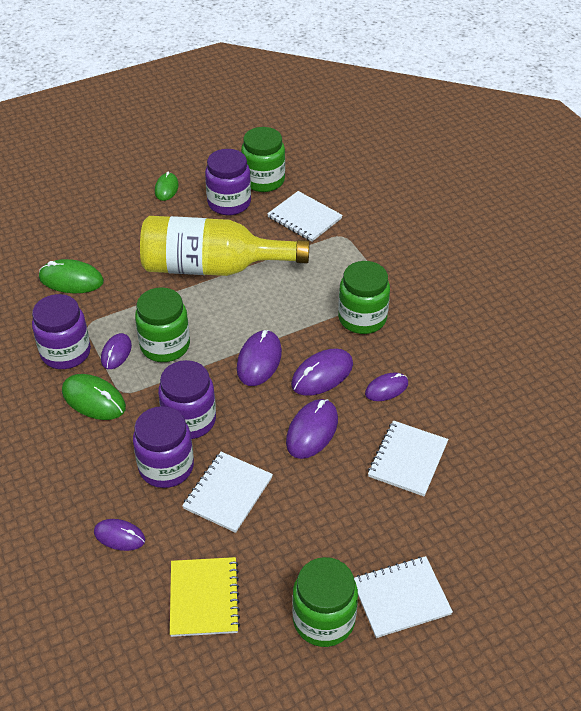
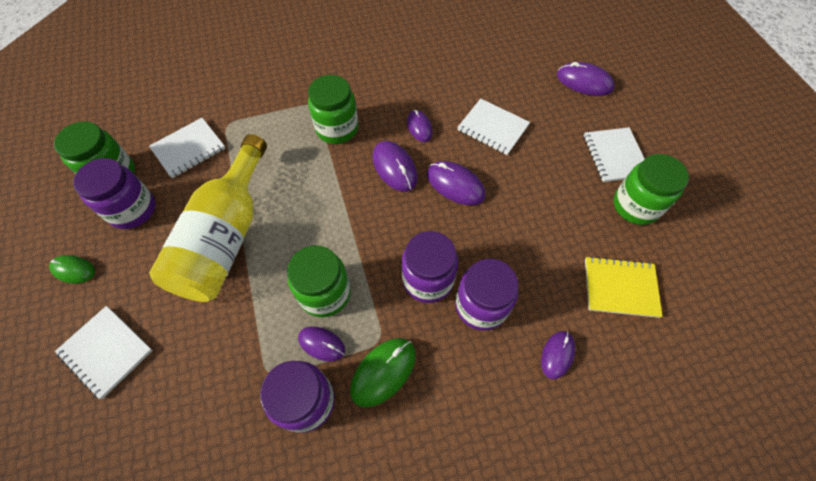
camera: 80 degrees left, 15 degrees up
(71, 280) = (186, 391): green mouse -> none
(228, 493) = (515, 257): white notebook -> white notebook (106, 351)
(259, 360) = (366, 212): purple mouse -> purple mouse (584, 82)

